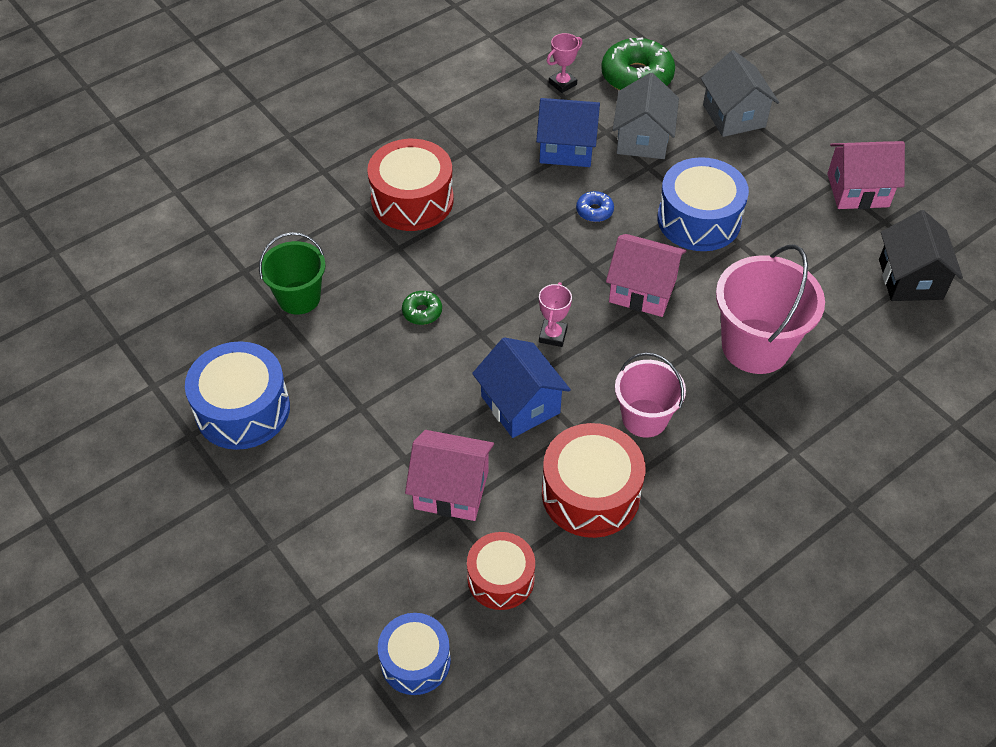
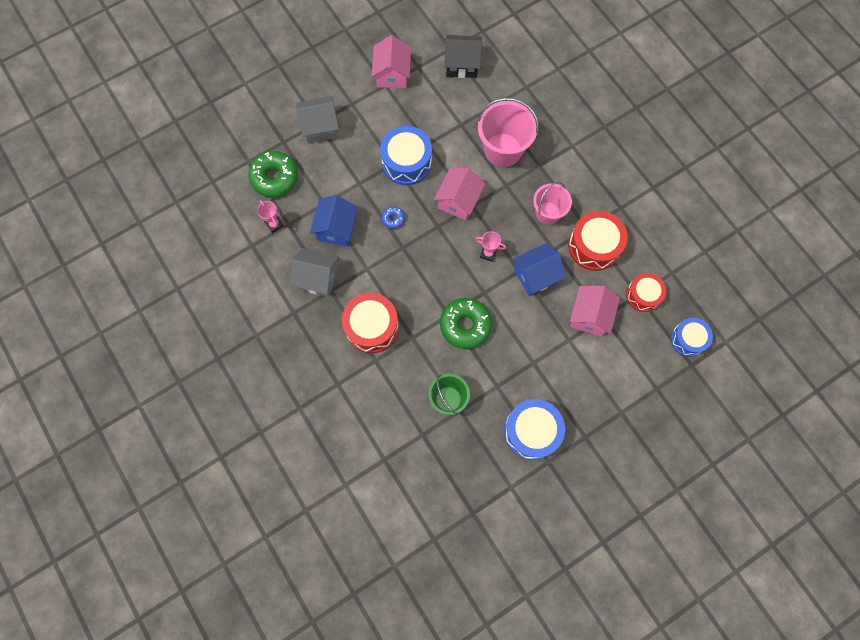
camera: 85 degrees left, 20 degrees up
(422, 312) = (465, 325): green donut -> green donut, size x2.12
(642, 139) = (334, 183): grey house -> grey house (317, 278)

